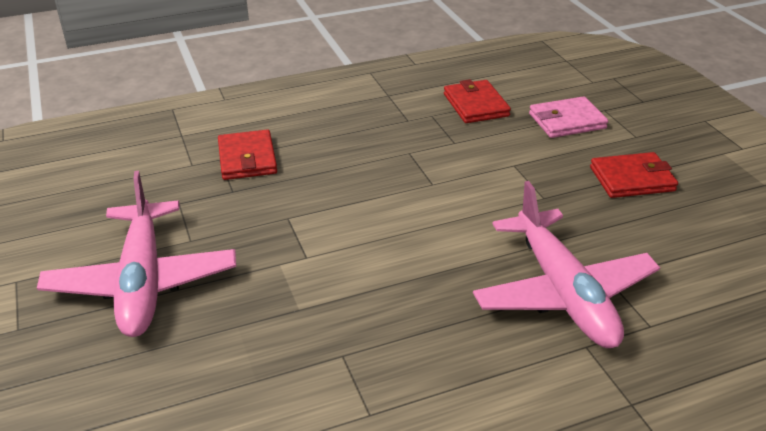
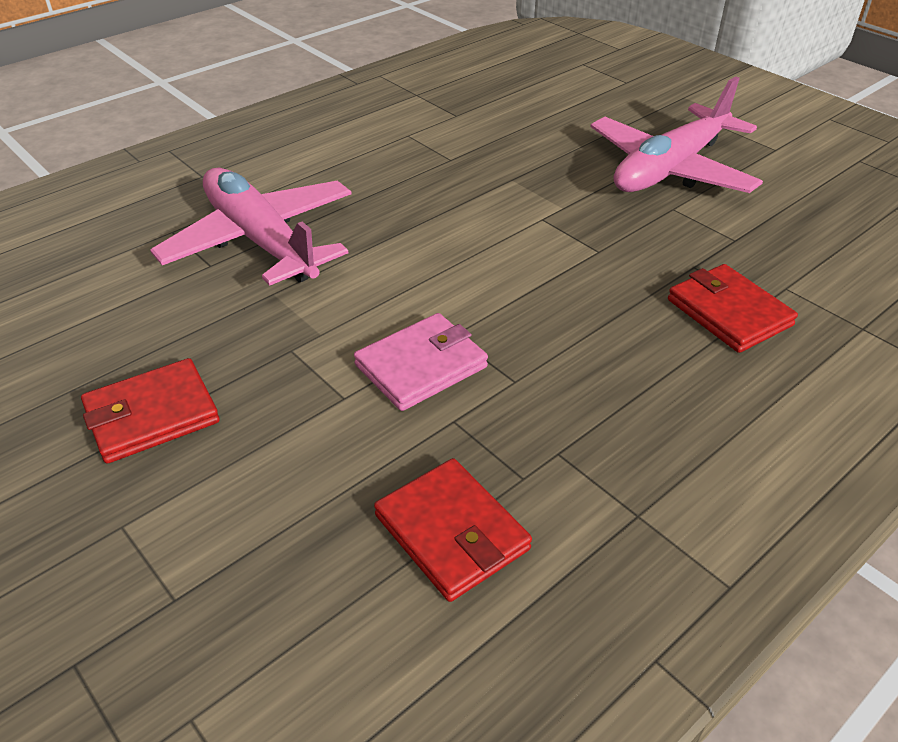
camera: 160 degrees right, 5 degrees up
(142, 282) = (670, 169): pink plane -> pink plane turned 105 degrees counterclockwise
(567, 121) = (258, 534): pink wallet -> pink wallet (421, 366)

